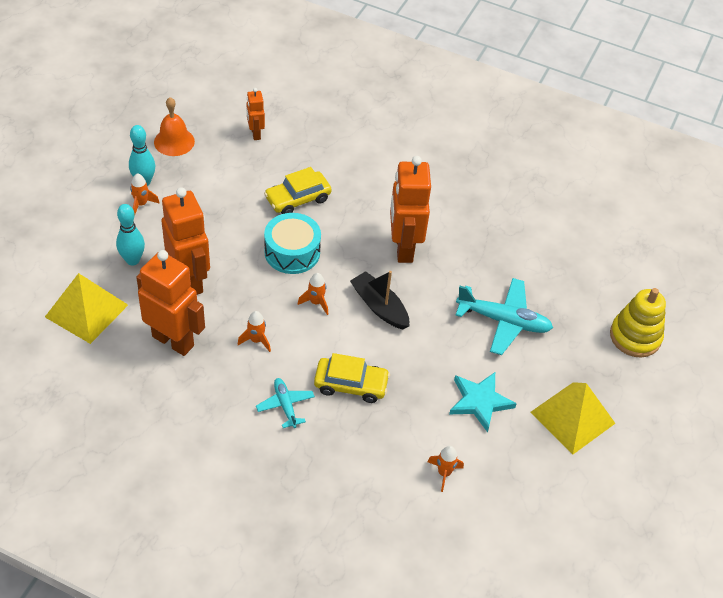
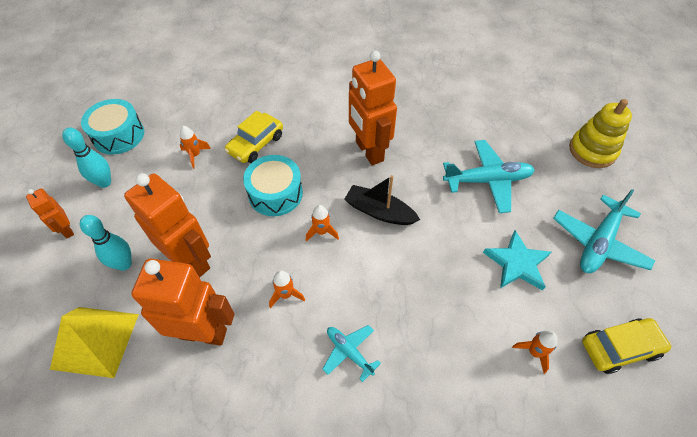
camera: 20 degrees left, 5 degrees up
(141, 204) = (110, 204): orange rocket -> orange rocket (195, 155)
(174, 141) = (118, 135): orange bell -> turquoise drum
(255, 134) = (190, 102): orange robot -> orange robot (66, 230)
(351, 384) = (398, 300): yellow car -> yellow car (619, 348)
(572, 417) = (598, 242): yellow pyramid -> turquoise plane

